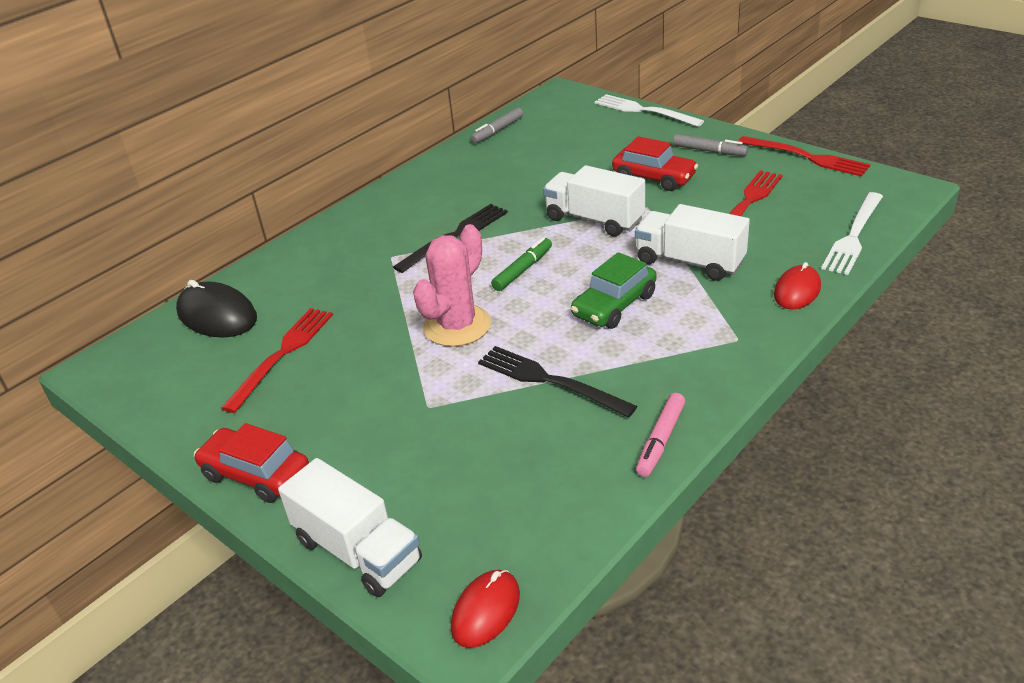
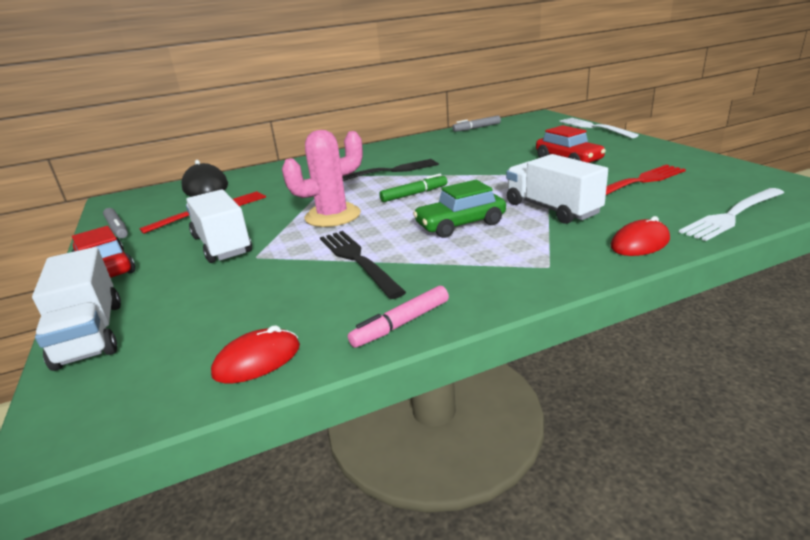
camera: 25 degrees right, 10 degrees down
(486, 610) = (104, 413): red mouse -> red mouse (257, 360)
(594, 220) = (497, 176): white truck -> white truck (222, 245)
(709, 151) = (629, 151): grey marker -> grey marker (117, 228)
(806, 157) = (719, 162): red fork -> none

